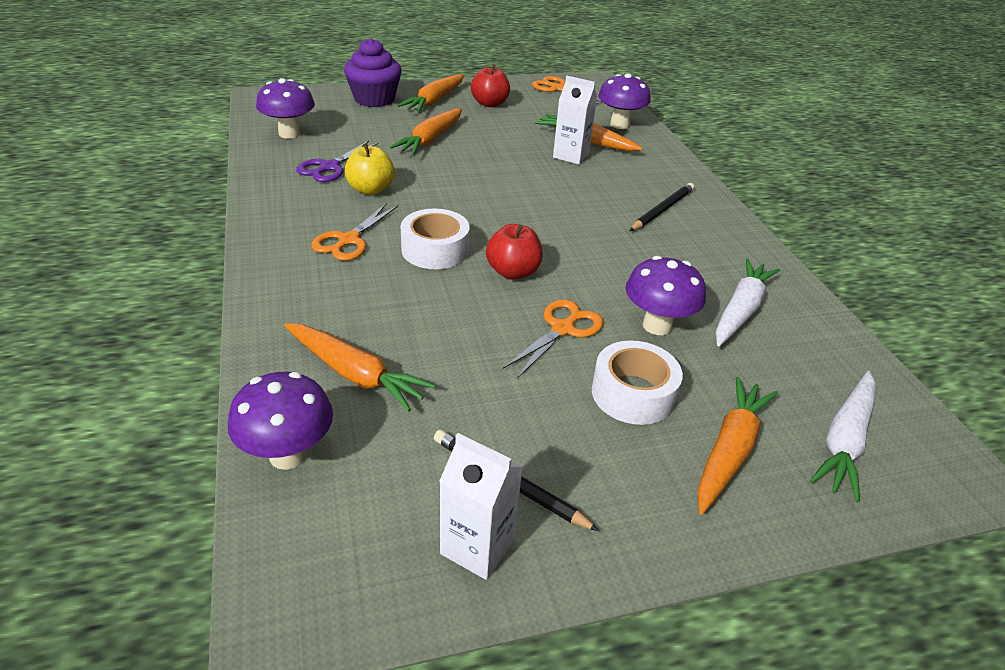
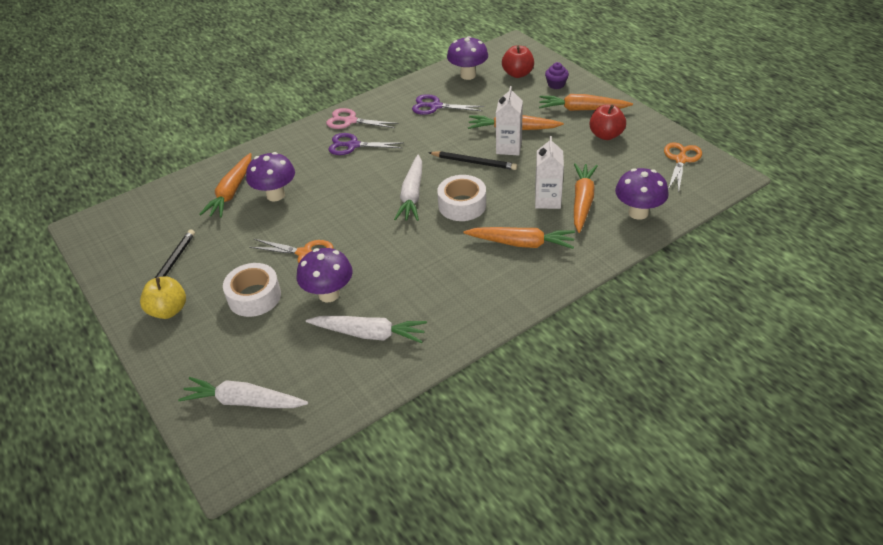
camera: 75 degrees right, 5 degrees up
(286, 229) = (350, 121): none -> pink scissors
(288, 455) = (169, 194): purple mushroom -> purple mushroom (275, 195)
(349, 240) = (353, 145): orange scissors -> purple scissors
(370, 189) = (418, 131): yellow apple -> yellow apple (168, 310)
(374, 99) = (556, 84): purple cupcake -> purple cupcake, size x0.50
(435, 250) = (362, 179): white tape -> white tape (462, 205)
(477, 547) = (128, 267): white carton -> white carton (508, 148)
(499, 224) = (412, 195): none -> white carrot
(513, 272) = (356, 217): red apple -> red apple (517, 74)
(662, 210) = (492, 269): black pencil -> black pencil (474, 162)
(729, 451) = (218, 347): orange carrot -> orange carrot (521, 243)

